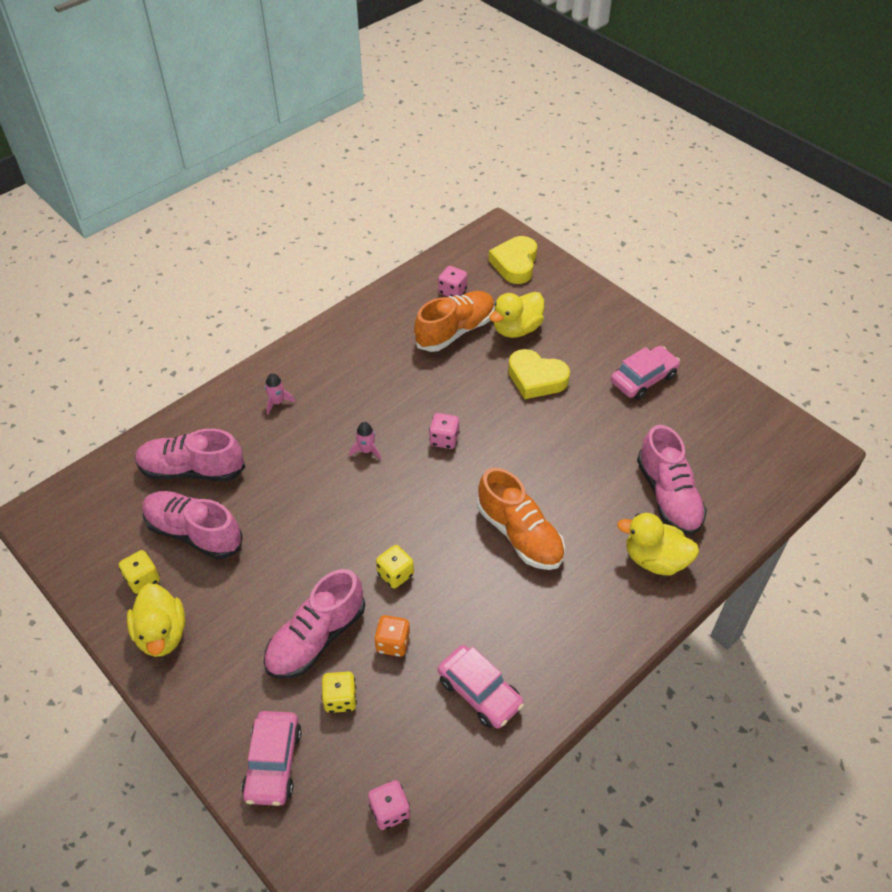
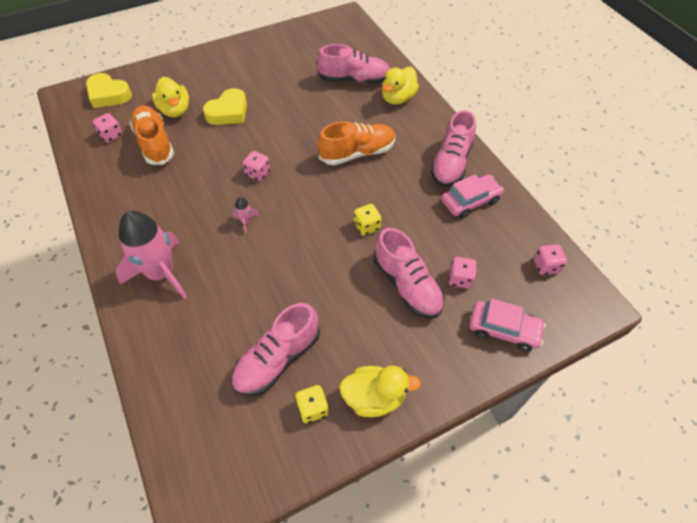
camera: 75 degrees left, 5 degrees up
(192, 470) = (205, 352): pink shoe -> pink shoe (451, 163)
(277, 402) = (161, 273): pink rocket -> pink rocket, size x2.48
(340, 699) = (460, 279): yellow dice -> pink dice
(393, 643) = (423, 239): orange dice -> none
(643, 379) = (258, 64): pink car -> none

